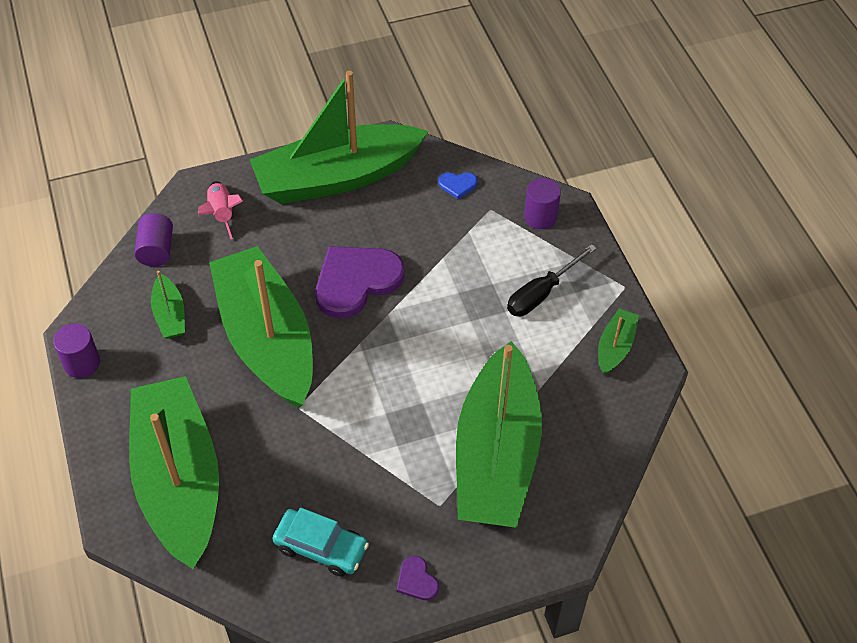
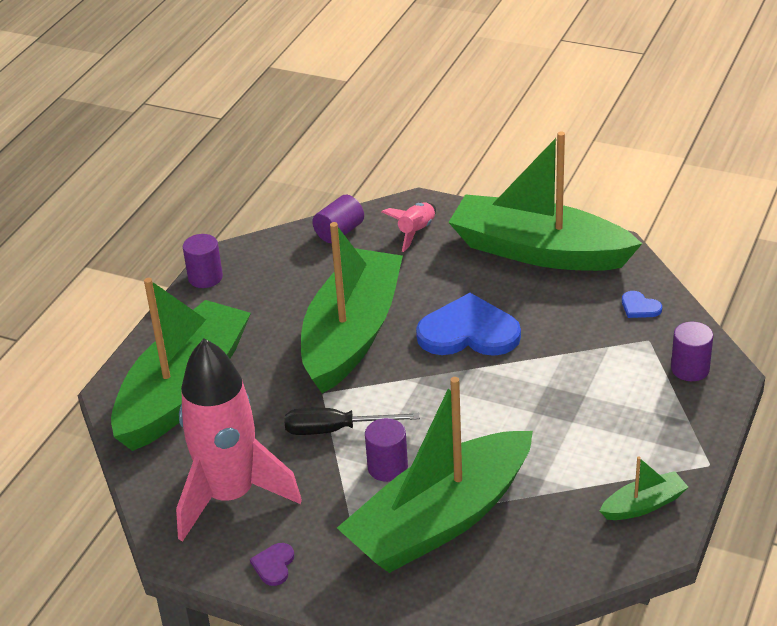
camera: 45 degrees right, 15 degrees down
(170, 314) = (300, 279): green boat -> none
(321, 547) = (230, 496): turquoise car -> pink rocket
(356, 281) = (468, 332): purple heart -> blue heart
(415, 438) = (387, 467): none -> purple cylinder
(541, 293) = (621, 426): black screwdriver -> black screwdriver (335, 430)

